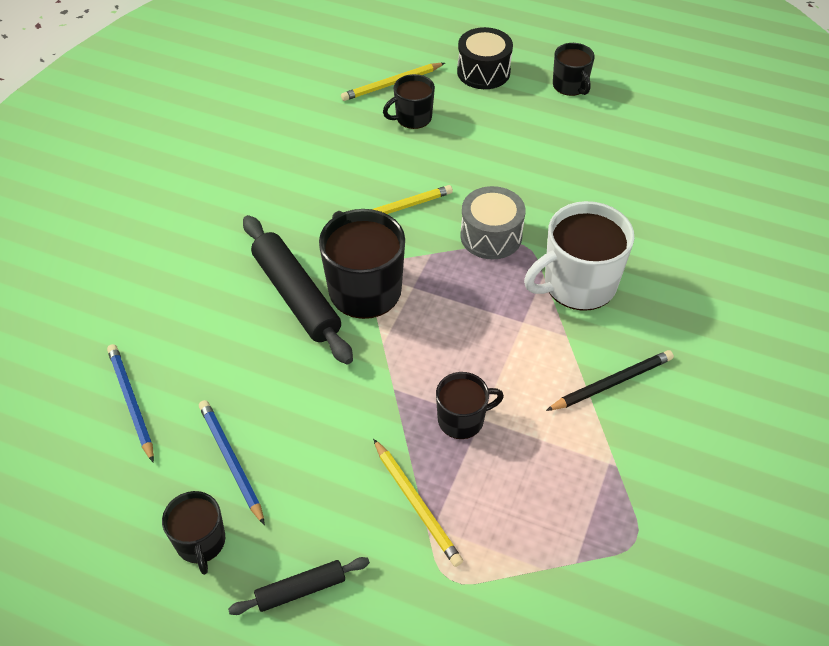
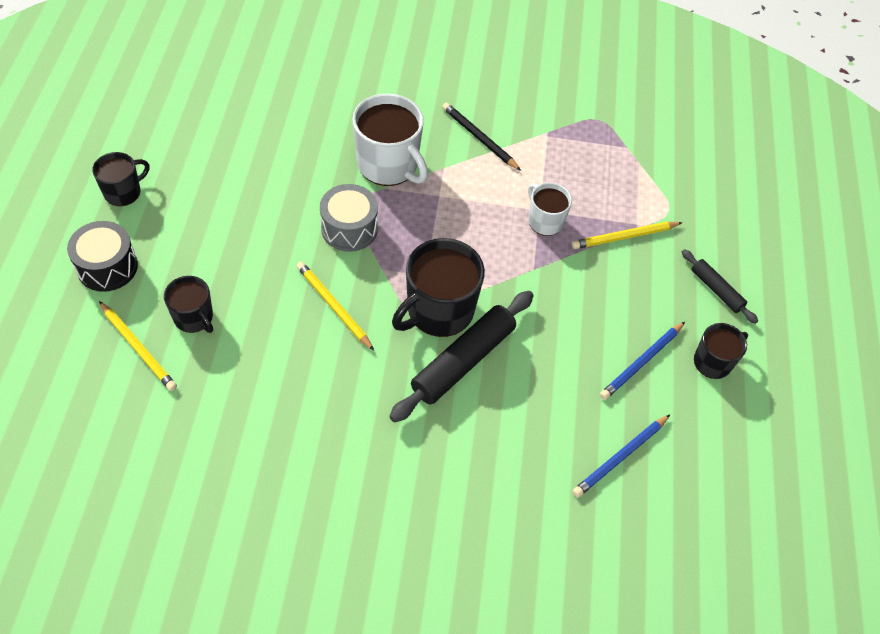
camera: 110 degrees left, 5 degrees up
(416, 504) = (624, 237): yellow pencil -> yellow pencil turned 150 degrees counterclockwise
(462, 419) = (545, 221): black mug -> white mug

